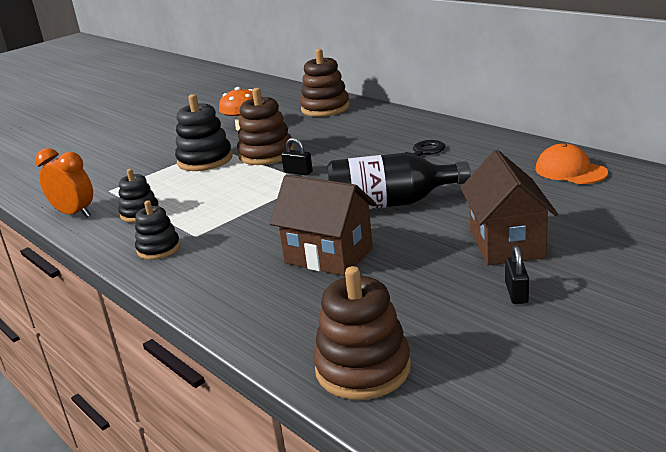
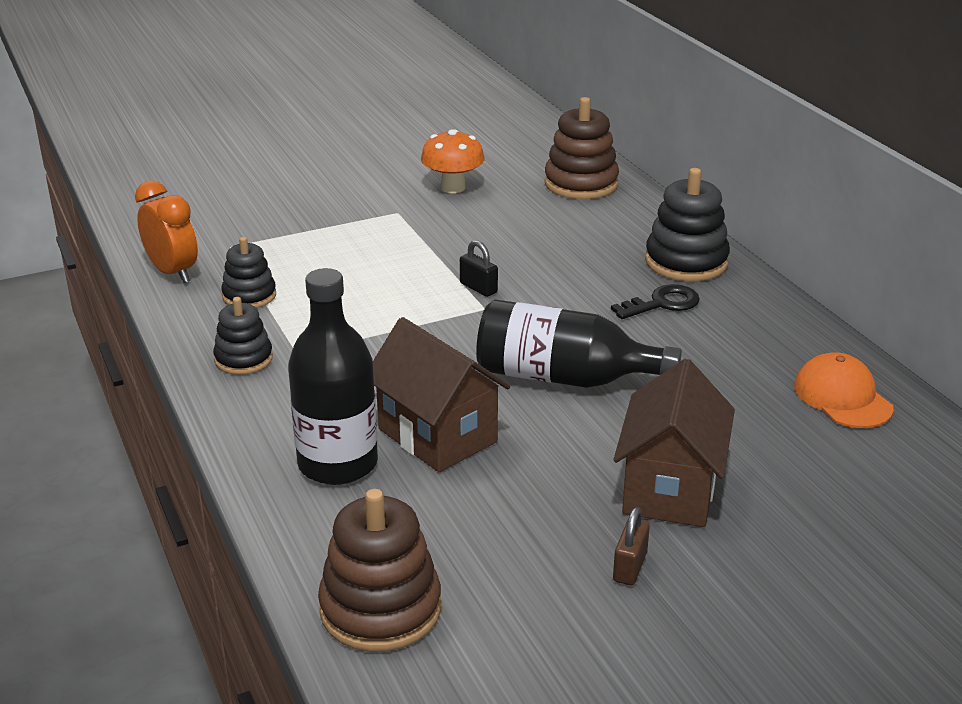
camera: 15 degrees right, 5 degrees up
(205, 160) = (372, 231): black stacking toy -> black stacking toy (686, 262)
(266, 154) = (455, 244): brown stacking toy -> none
(269, 290) = (338, 464): none -> black bottle
(516, 293) = (629, 567): black padlock -> brown padlock

